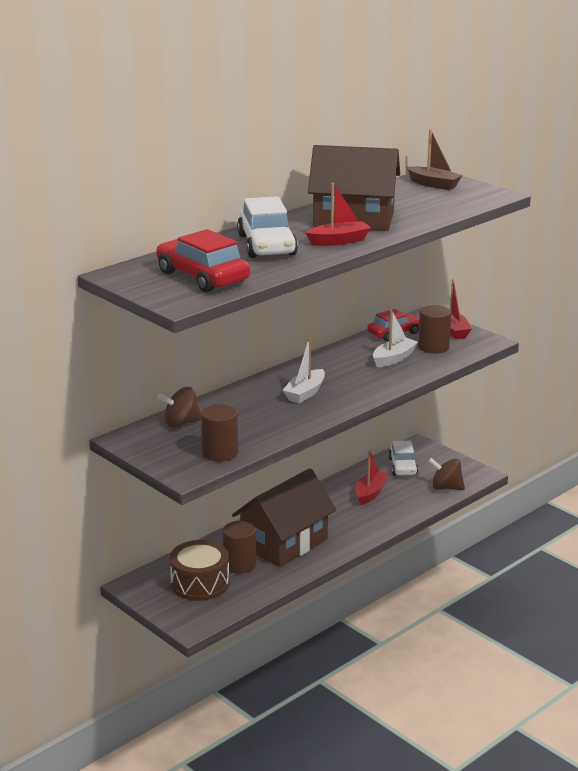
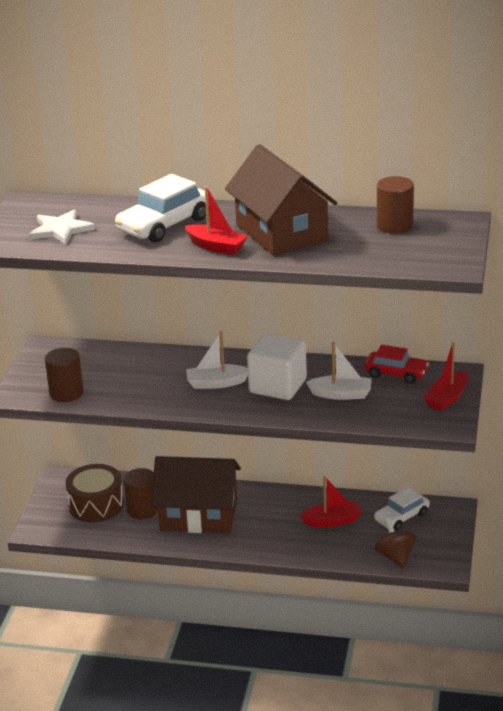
camera: 55 degrees right, 5 degrees up
(181, 423) = (96, 357): brown spinning top -> none
(202, 277) = (60, 230): red car -> white star
(346, 374) = (278, 386): none -> white cube
(433, 184) = (434, 231): brown boat -> none
(433, 347) = (394, 403): brown cylinder -> brown cylinder (394, 226)

